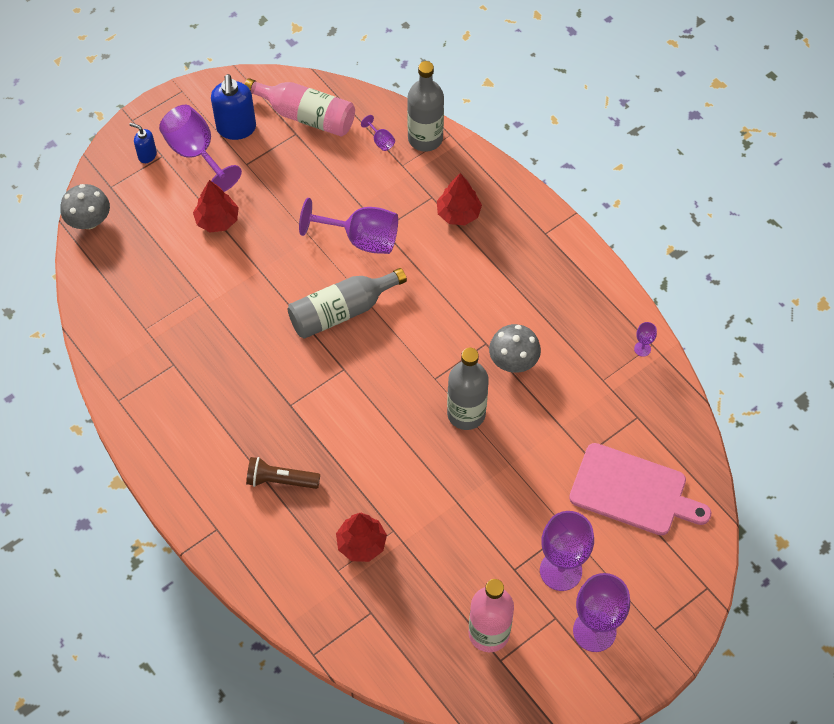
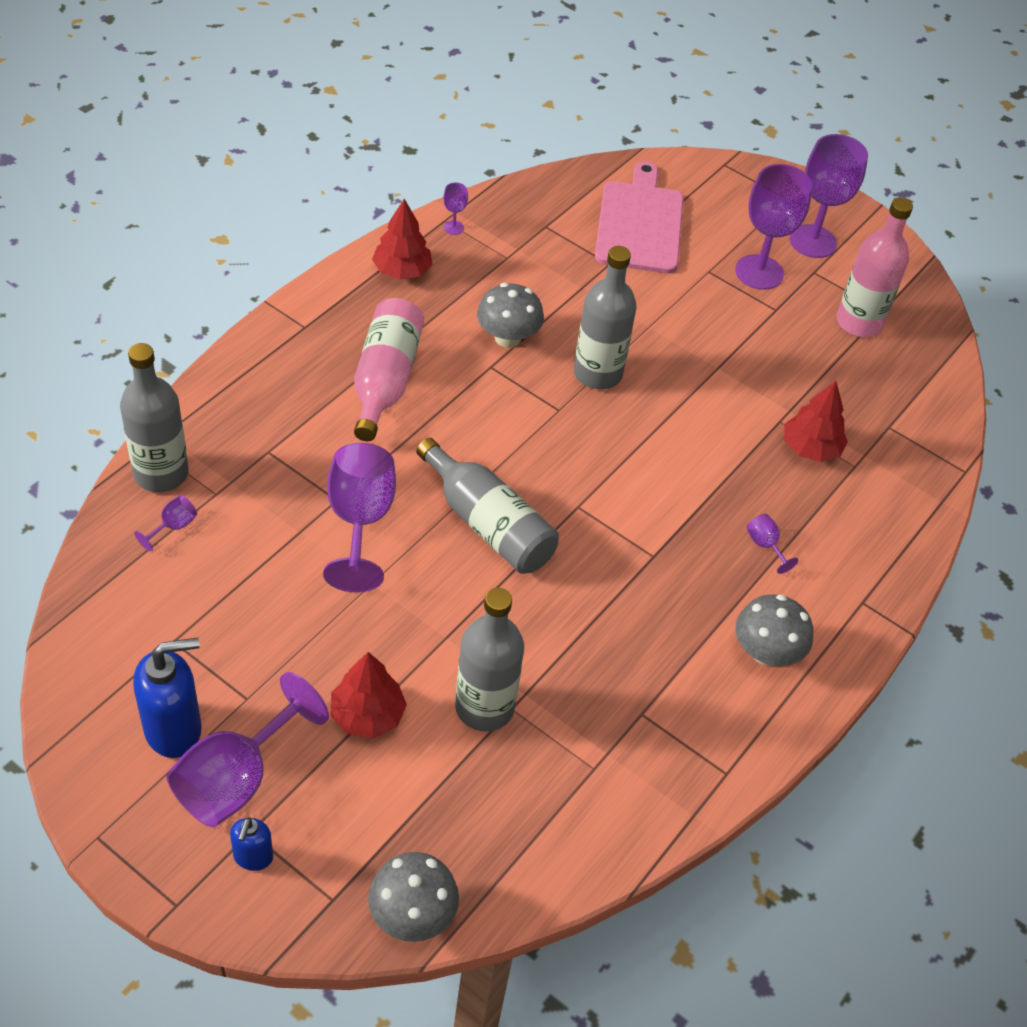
camera: 110 degrees left, 10 degrees down
(195, 452) = (766, 652): none -> grey mushroom
(204, 280) = (484, 707): none -> grey bottle
(280, 480) = (765, 545): brown flashlight -> purple goblet
(306, 116) = (134, 633): pink bottle -> pink bottle (385, 380)
(458, 213) = (291, 418): red tree -> red tree (402, 271)

